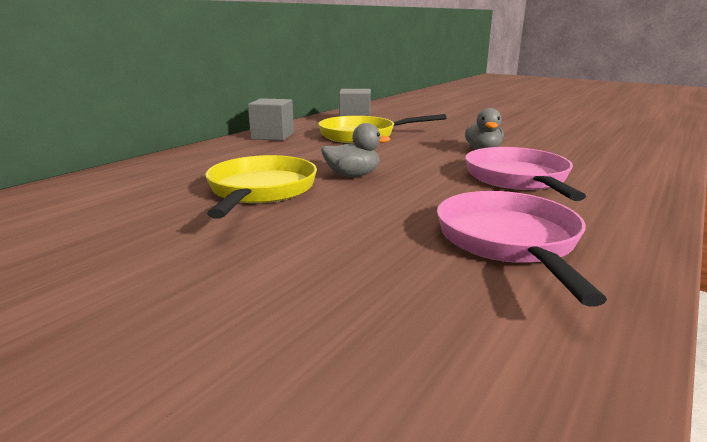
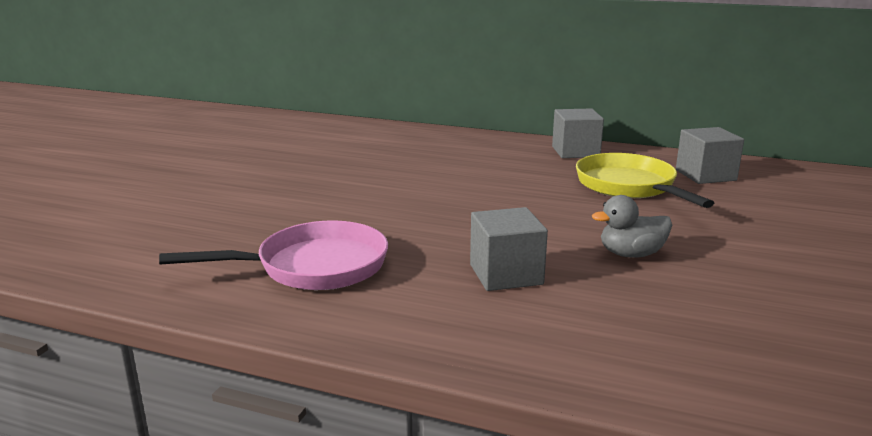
camera: 75 degrees right, 0 degrees up
(260, 191) = (395, 174): yellow pan -> none
(352, 175) = (460, 198): grey duck -> none
(518, 179) = (506, 274): pink pan -> grey cube

